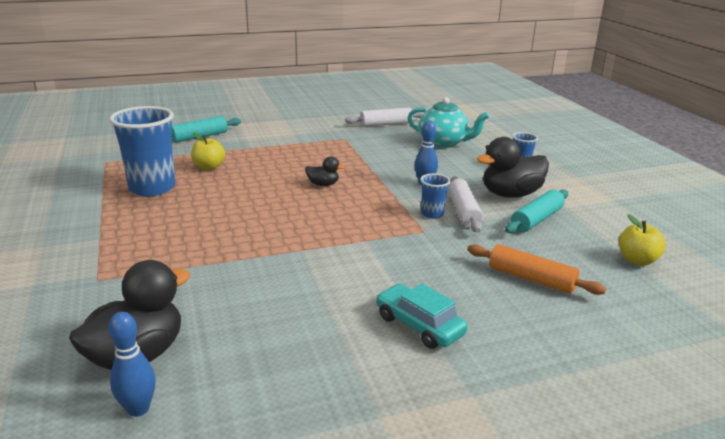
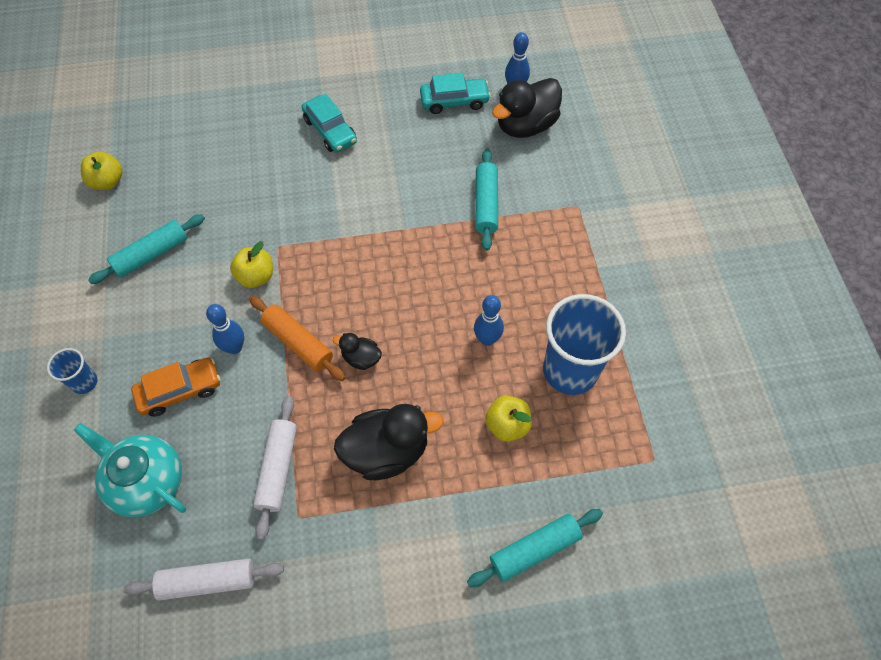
camera: 170 degrees left, 35 degrees up
(209, 273) = (486, 204): none -> turquoise rolling pin
(219, 197) = (487, 339): none -> blue bowling pin
(245, 379) = (454, 101): none -> turquoise car
(432, 214) = (256, 277): blue cup -> yellow apple
(450, 167) = (180, 390): none -> orange car
(463, 211) = (220, 278): white rolling pin -> white rolling pin (278, 468)
(510, 194) = (145, 309): black duck -> black duck (387, 451)
(531, 279) = (218, 168): orange rolling pin -> orange rolling pin (298, 342)

